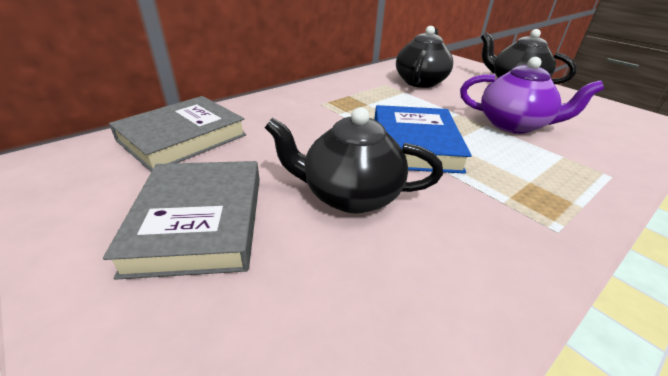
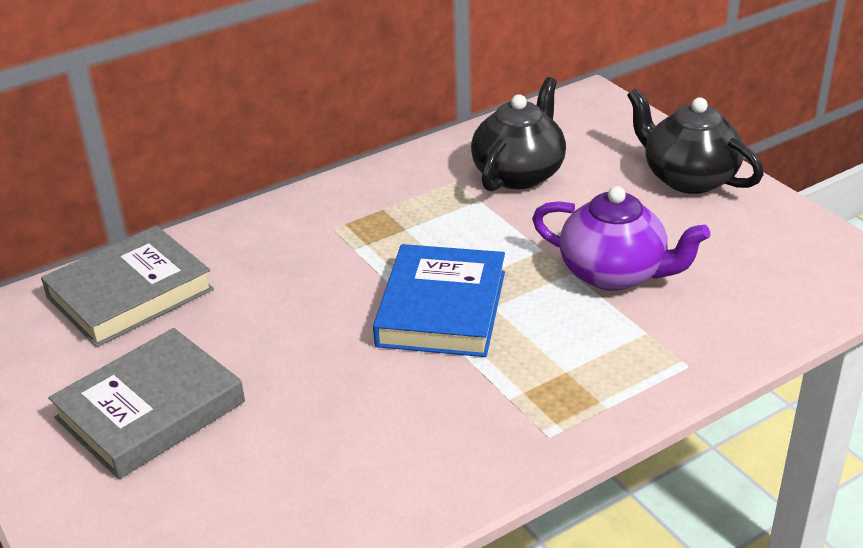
camera: 10 degrees right, 0 degrees up
(199, 221) = (150, 410): grey book -> grey book turned 45 degrees clockwise
(350, 195) = (325, 384): black teapot -> none

